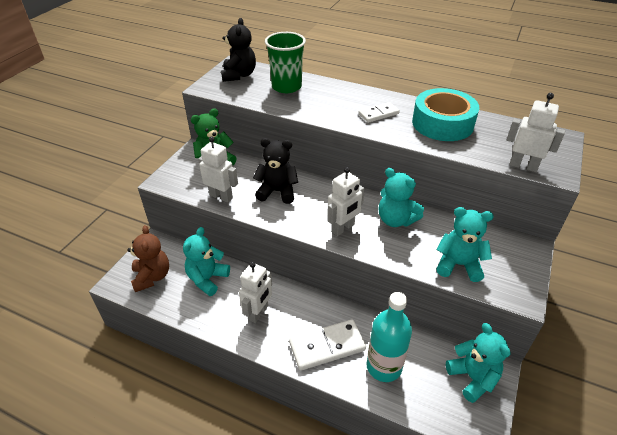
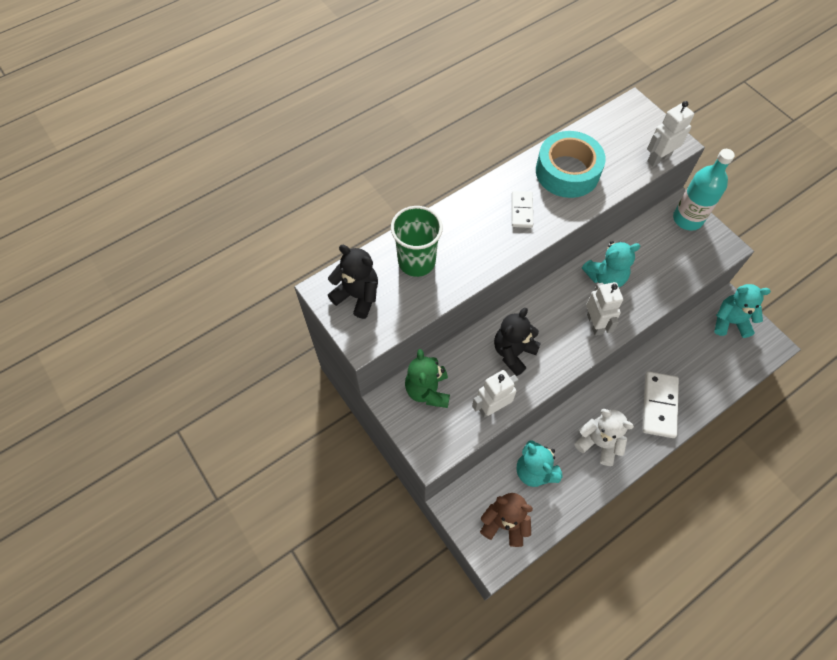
camera: 60 degrees left, 20 degrees up
(258, 313) = (598, 443): white robot -> white teddy bear
(384, 366) = (696, 375): turquoise bottle -> turquoise bottle (687, 219)
(458, 265) = (678, 266): turquoise teddy bear -> none

